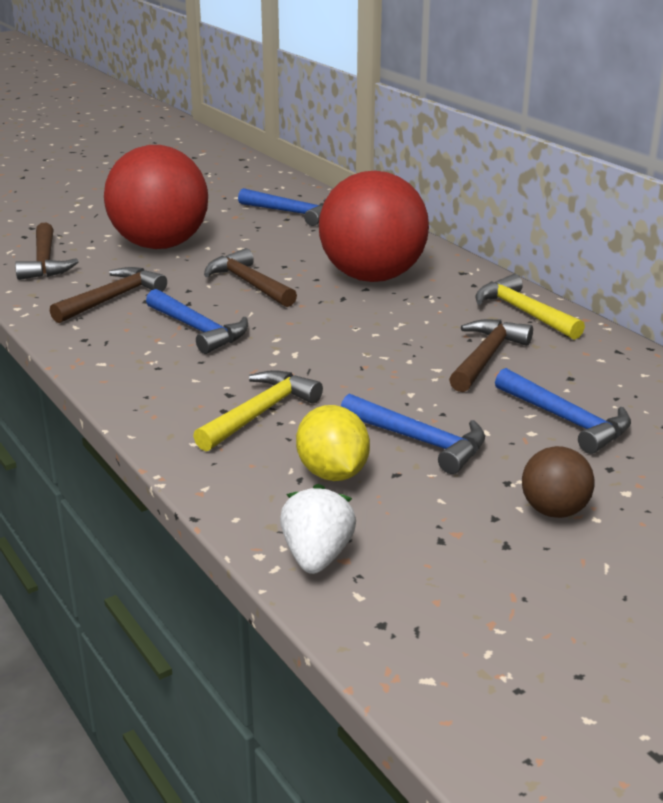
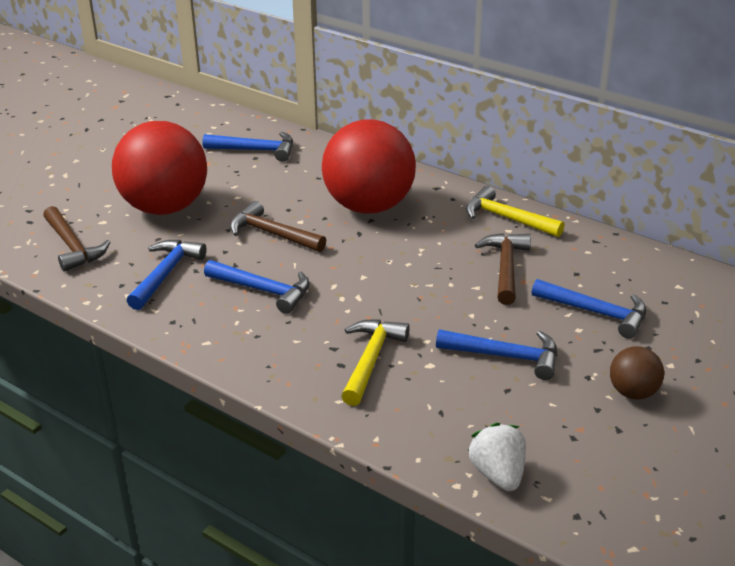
camera: 20 degrees left, 5 degrees up
(112, 299) = (165, 274): brown hammer -> blue hammer
(332, 473) = (462, 401): yellow lemon -> none

